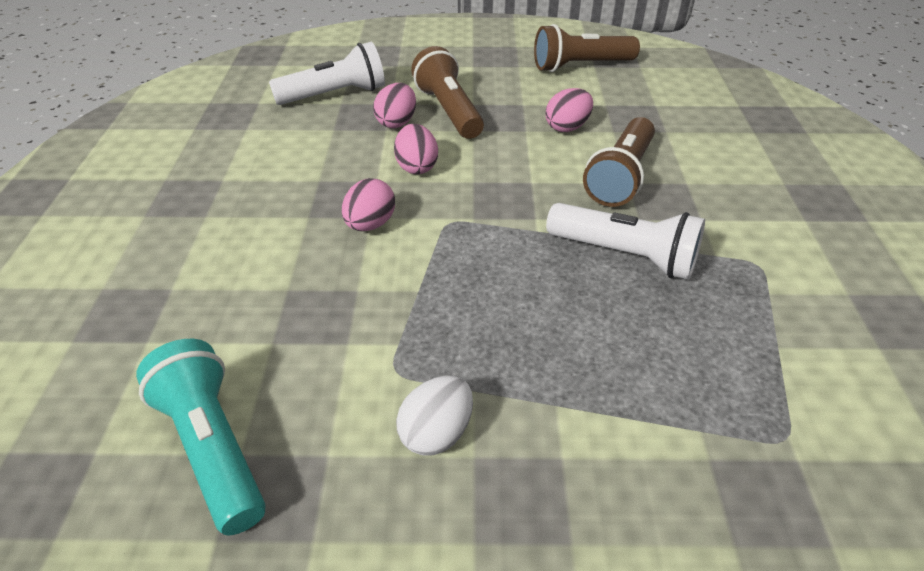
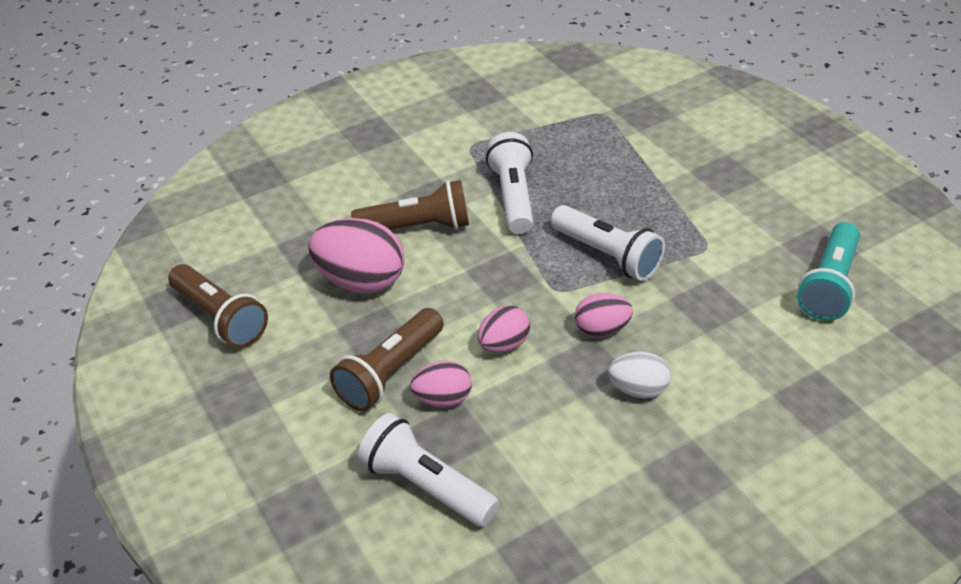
camera: 120 degrees left, 0 degrees up
(436, 433) = (725, 213): white egg -> white egg (638, 390)
(463, 278) = (607, 255): none -> white flashlight
(567, 127) = (361, 281): pink egg -> pink egg, size x1.76

